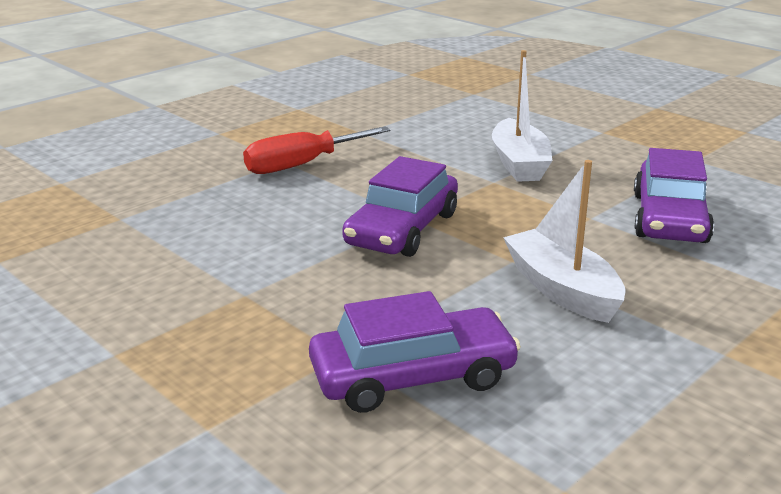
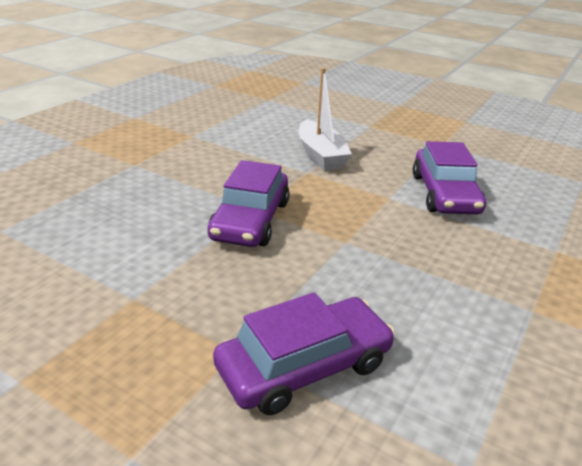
camera: 15 degrees left, 5 degrees up
(302, 165) = (151, 167): red screwdriver -> none
(562, 289) = (393, 265): white boat -> none

